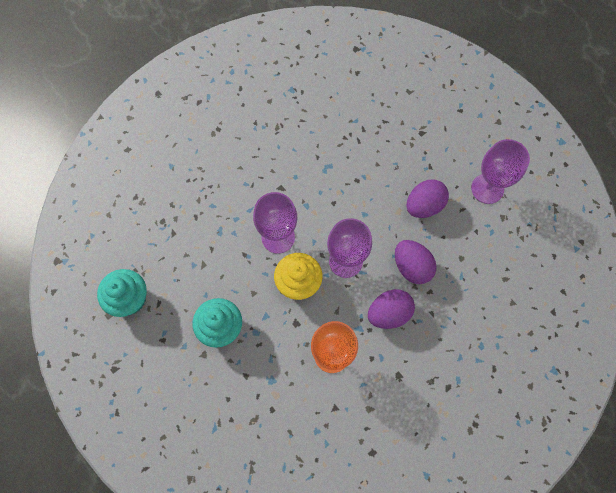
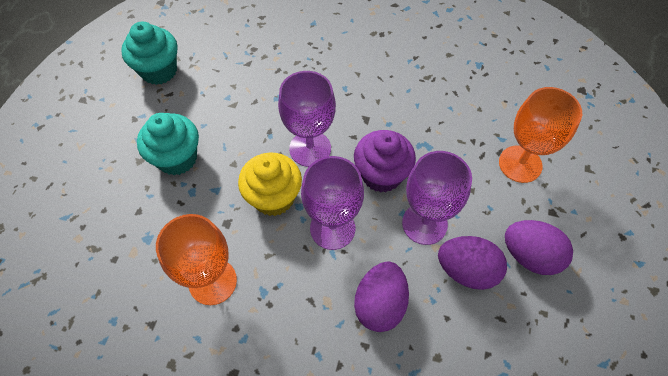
camera: 55 degrees right, 10 degrees down
(329, 207) = (381, 175): none -> purple cupcake
(379, 124) = (520, 164): none -> orange goblet
(389, 313) = (303, 313): purple egg -> purple egg (530, 255)
(487, 188) = (554, 332): purple goblet -> purple goblet (424, 223)

